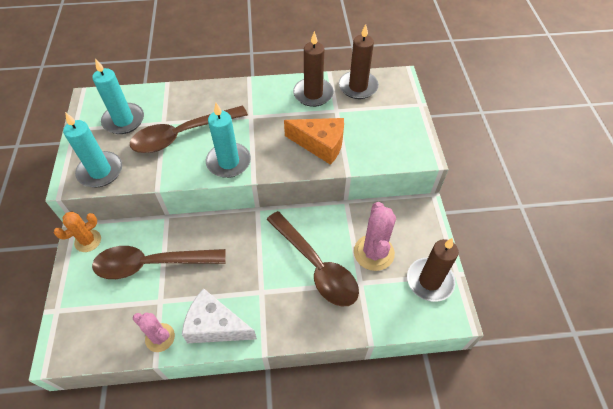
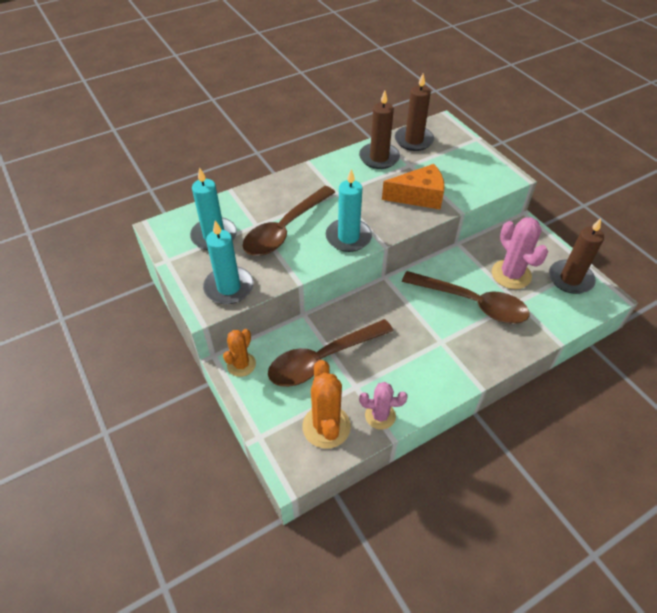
camera: 25 degrees left, 5 degrees down
(111, 326) = (326, 426): none -> orange cactus
(215, 326) = (423, 385): white cheese -> none

